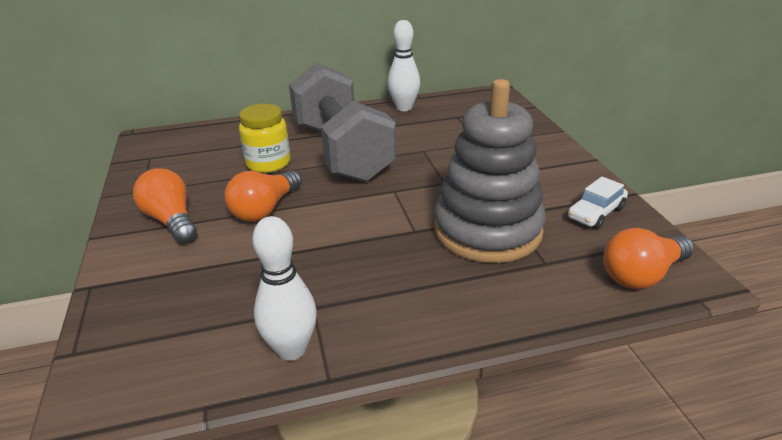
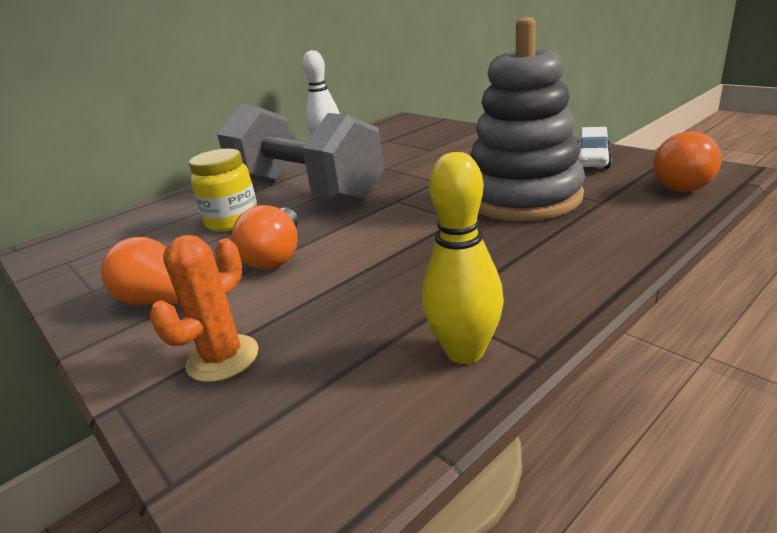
camera: 25 degrees left, 5 degrees down
(163, 281) = (223, 358): none -> orange cactus
(291, 349) = (465, 351): white bowling pin -> yellow bowling pin

